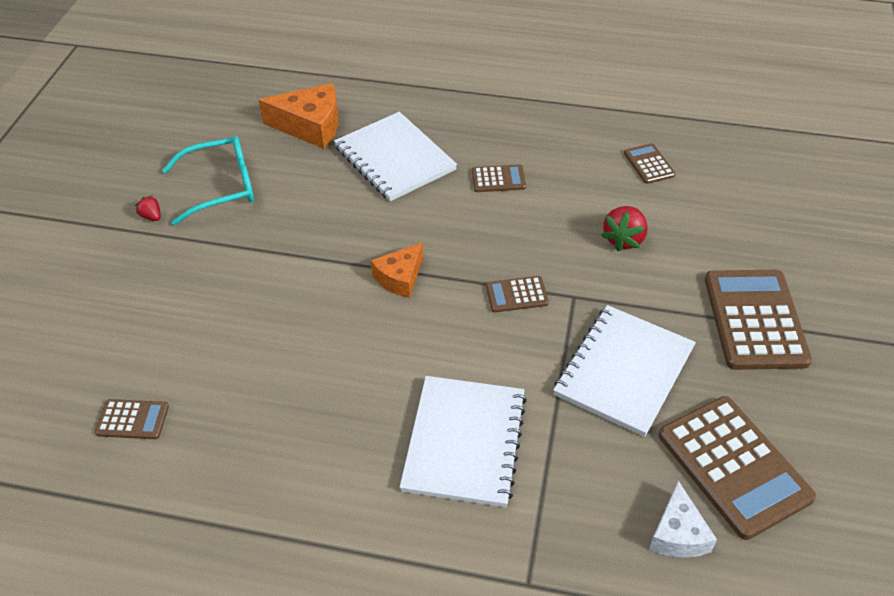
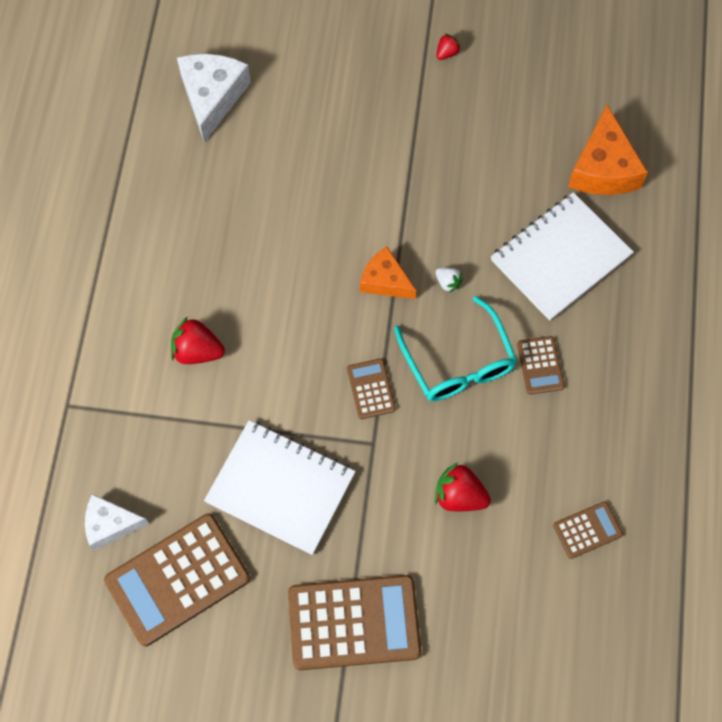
camera: 85 degrees right, 20 degrees up
(132, 419) = (212, 97): brown calculator -> white cheese
(221, 187) = (495, 103): turquoise glasses -> turquoise glasses (458, 363)
(408, 233) = (448, 282): none -> white strawberry
(465, 442) = (197, 351): white notebook -> red strawberry

